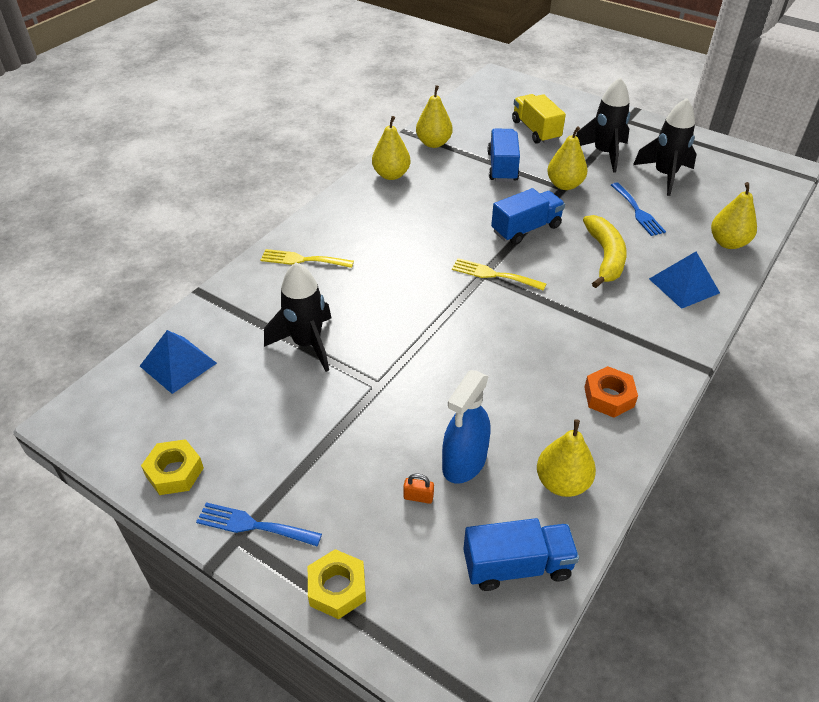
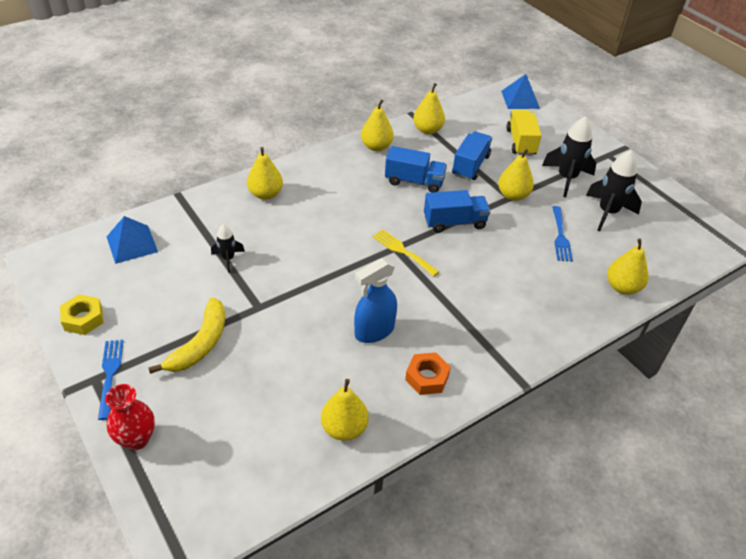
camera: 20 degrees right, 0 degrees up
(253, 525) = (110, 374): blue fork -> blue fork turned 45 degrees clockwise
(302, 260) = (265, 194): yellow fork -> yellow pear
(307, 344) = (228, 259): black rocket -> black rocket, size x0.55
(337, 588) = (136, 439): yellow nut -> red vase
(418, 497) = (233, 398): orange padlock -> none
(464, 463) = (282, 386): blue spray bottle -> blue spray bottle (374, 331)
(517, 566) = (269, 474): blue truck -> blue truck (414, 181)
(605, 256) = (505, 265): yellow banana -> yellow banana (200, 344)
(684, 285) = (555, 310): blue pyramid -> blue pyramid (520, 99)

